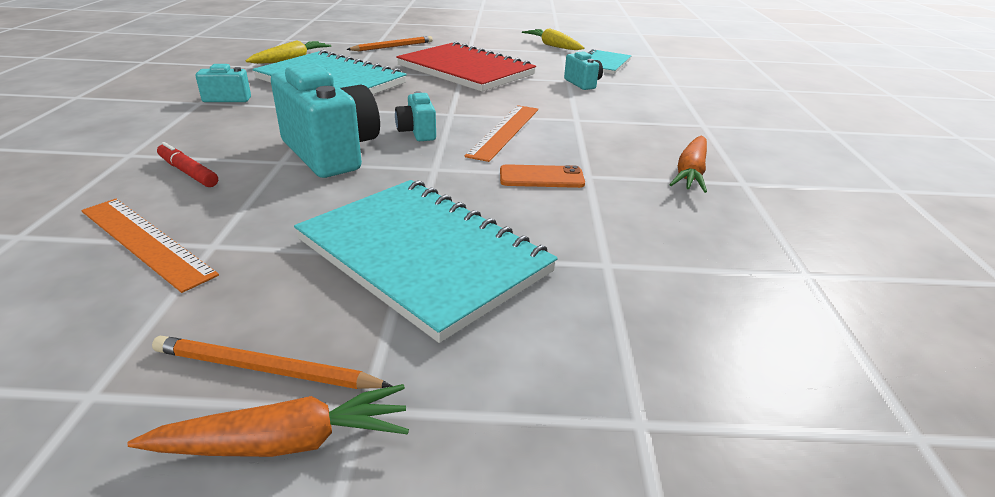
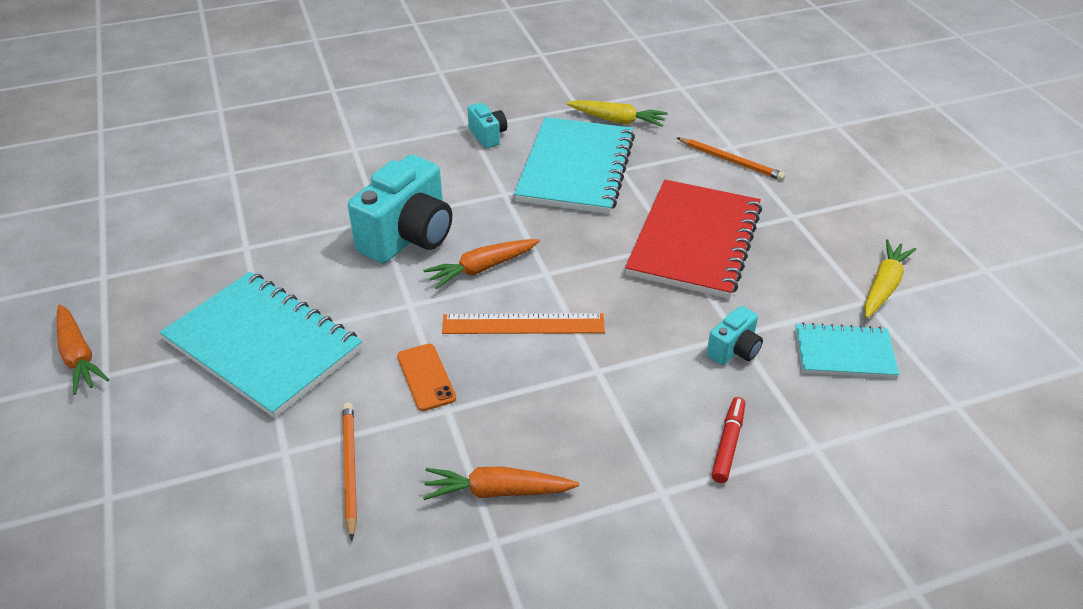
camera: 70 degrees right, 10 degrees up
(145, 241) = (241, 219): orange ruler -> none
(188, 172) = (339, 187): red marker -> red marker (728, 444)
(265, 369) = (130, 325): orange pencil -> orange pencil (350, 468)
(417, 132) = (482, 268): turquoise camera -> orange carrot
(422, 256) = (263, 346): turquoise notebook -> turquoise notebook turned 75 degrees counterclockwise

